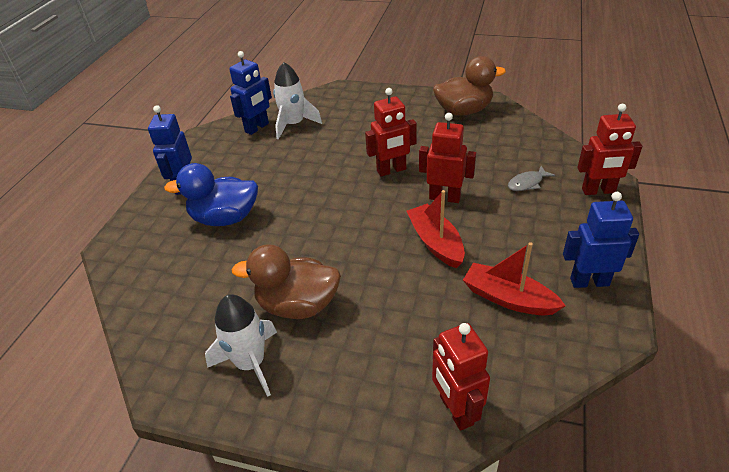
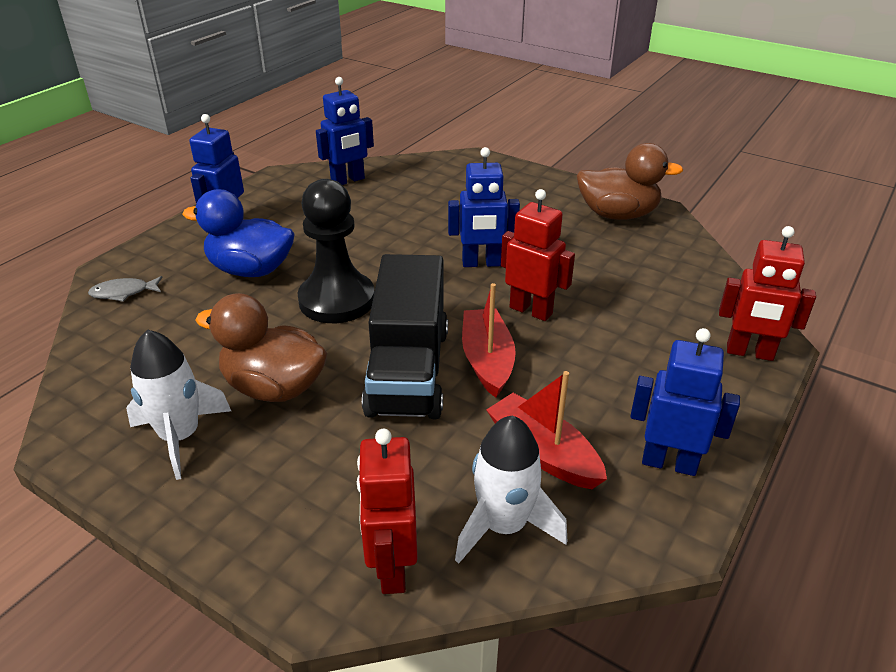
camera: 15 degrees right, 5 degrees down
(294, 124) = (393, 186): white rocket -> white rocket (504, 525)
(304, 225) = (337, 300): none -> black pawn
(386, 265) = (408, 371): none -> black truck
(391, 170) = (481, 263): red robot -> blue robot
(527, 183) = (653, 319): grey fish -> grey fish (123, 293)

